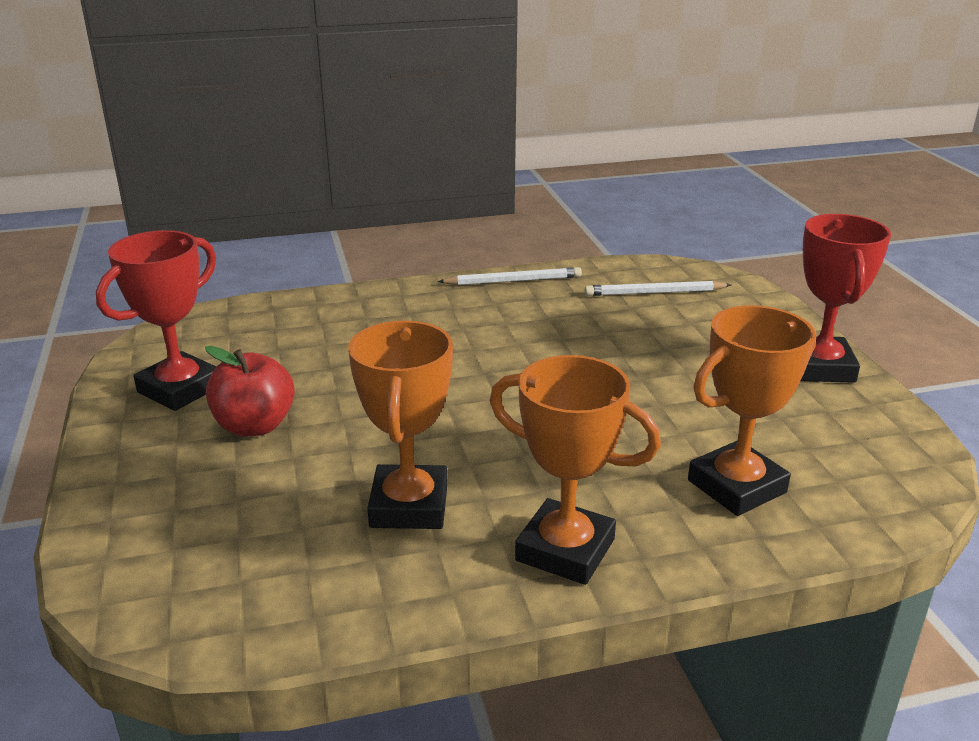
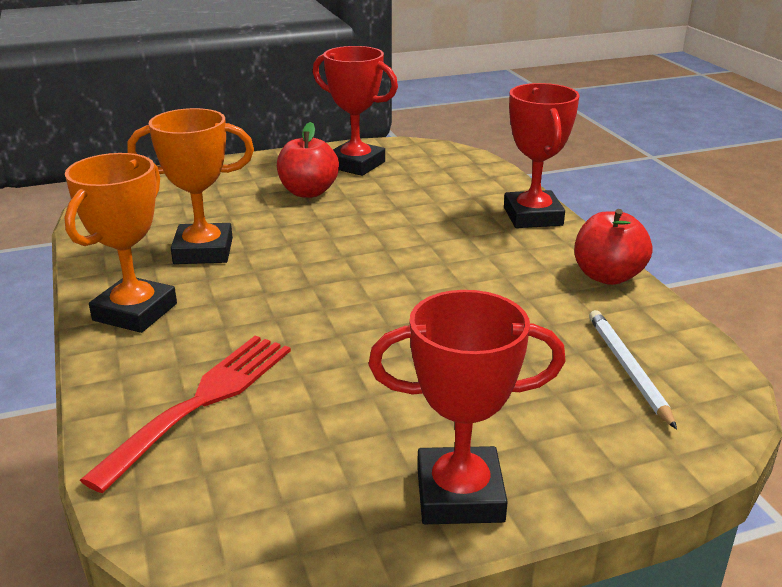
camera: 85 degrees right, 0 degrees up
(385, 297) = (532, 216): none -> red trophy
(513, 281) = (607, 276): white pencil -> red apple
(736, 486) = (202, 401): orange trophy -> red fork

